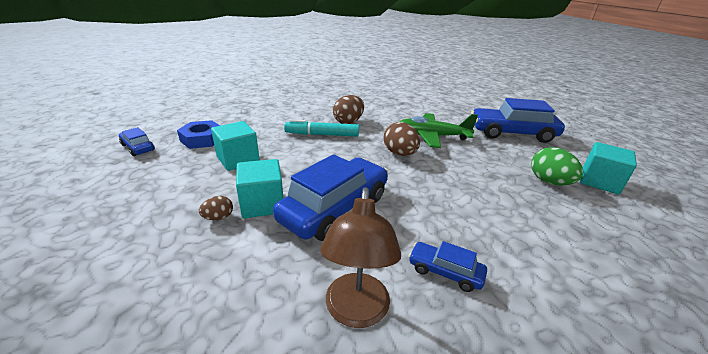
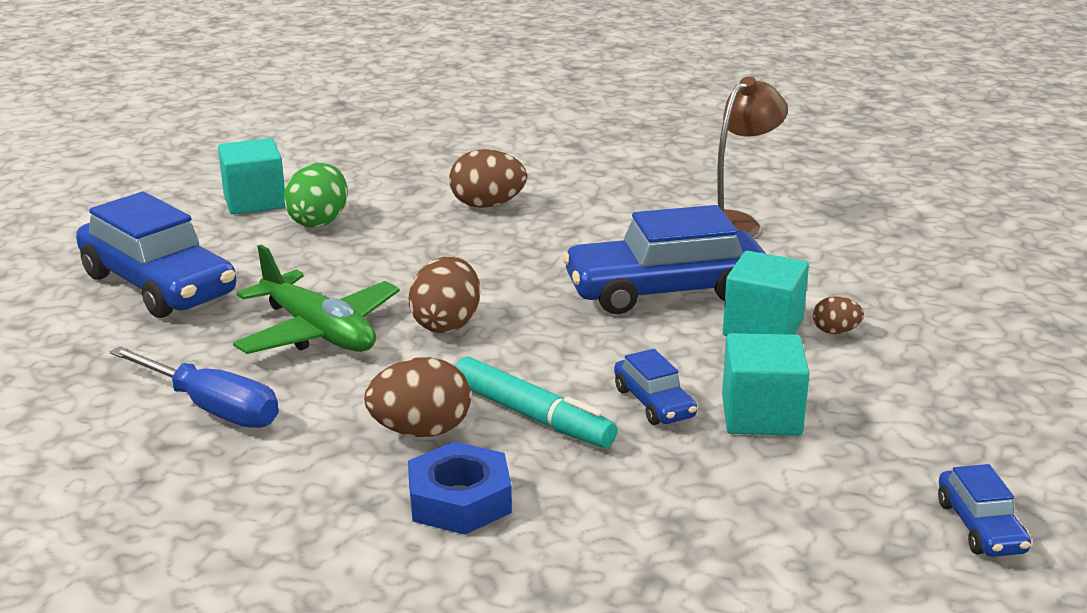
camera: 140 degrees left, 5 degrees down
(202, 139) = (820, 502): blue nut -> blue nut (459, 500)
(410, 111) = (213, 409): none -> blue screwdriver
(445, 272) = (617, 214): blue car -> blue car (653, 403)
(521, 236) = (487, 205): none -> brown egg

